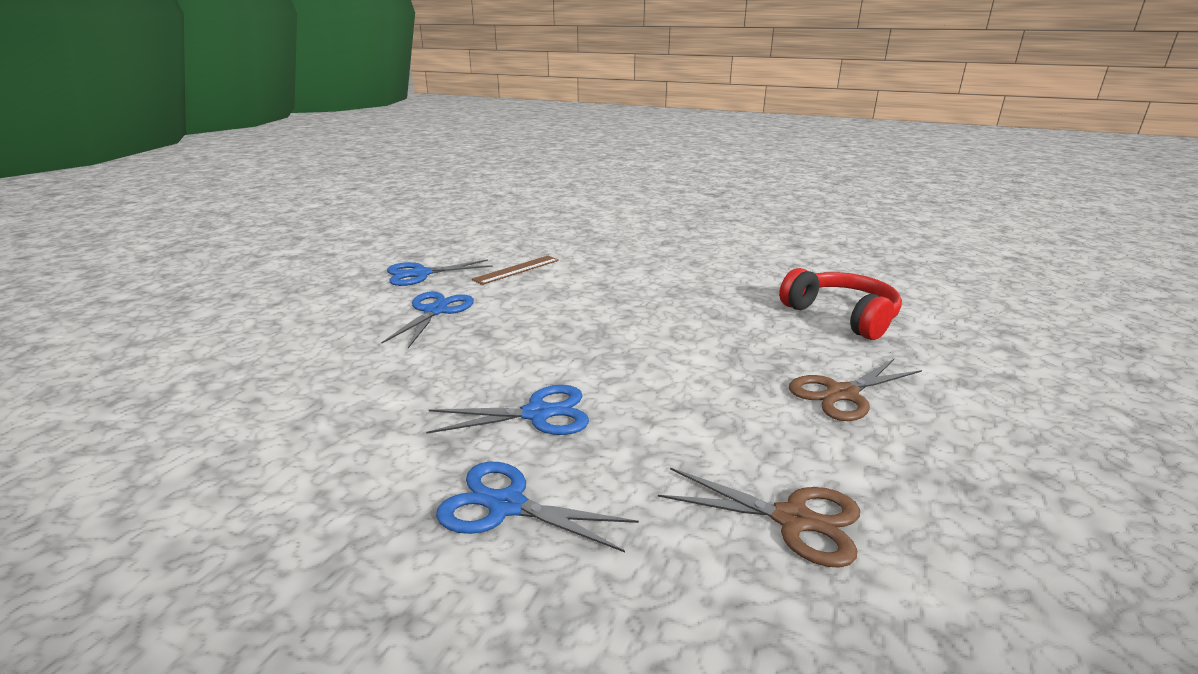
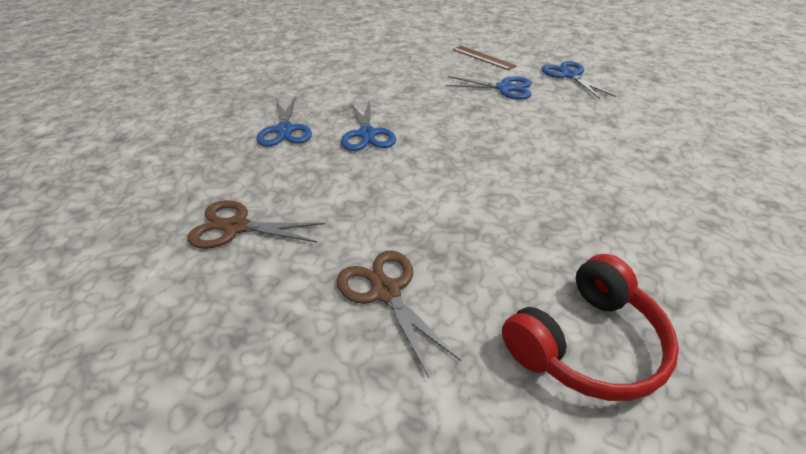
camera: 90 degrees right, 15 degrees up
(506, 506) = (285, 130): blue scissors -> blue scissors turned 150 degrees clockwise
(516, 270) = (604, 112): brown ruler -> brown ruler (483, 57)
(793, 520) = (236, 227): brown scissors -> brown scissors turned 75 degrees clockwise

